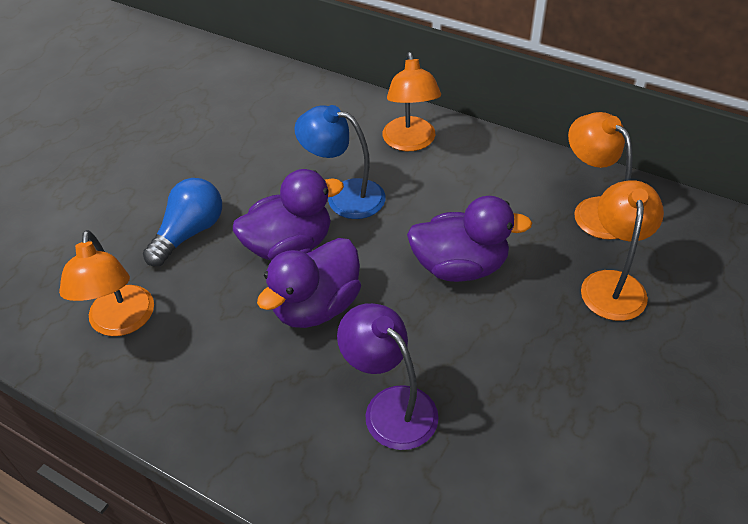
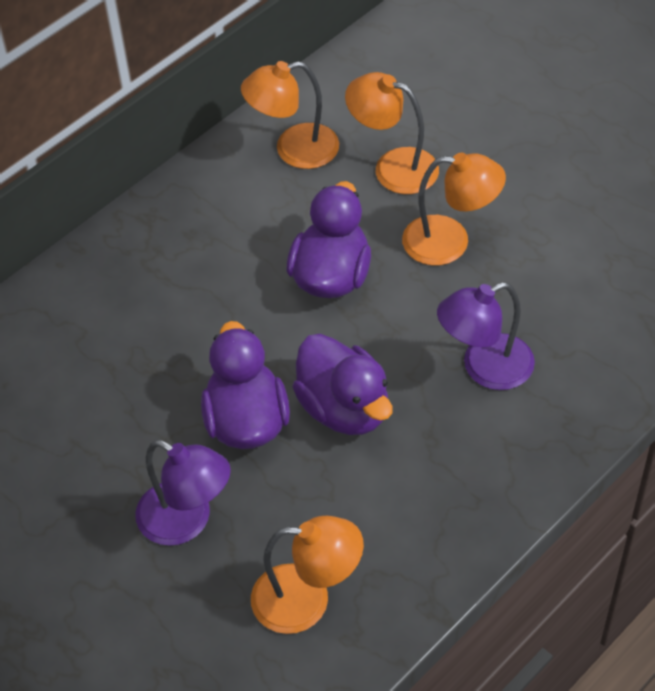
camera: 75 degrees left, 5 degrees up
(189, 233) = (187, 521): blue light bulb -> purple lamp
(344, 196) = (186, 356): blue lamp -> none
(410, 142) = (121, 276): orange lamp -> orange lamp (450, 242)

